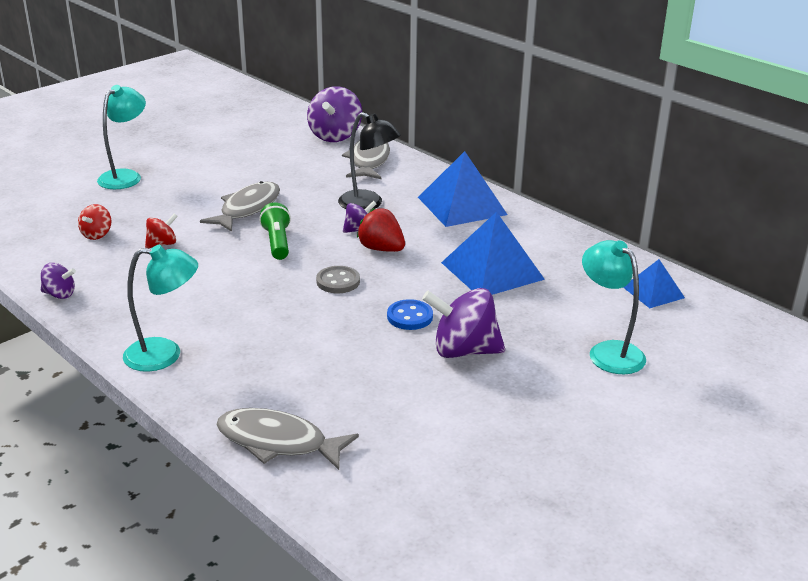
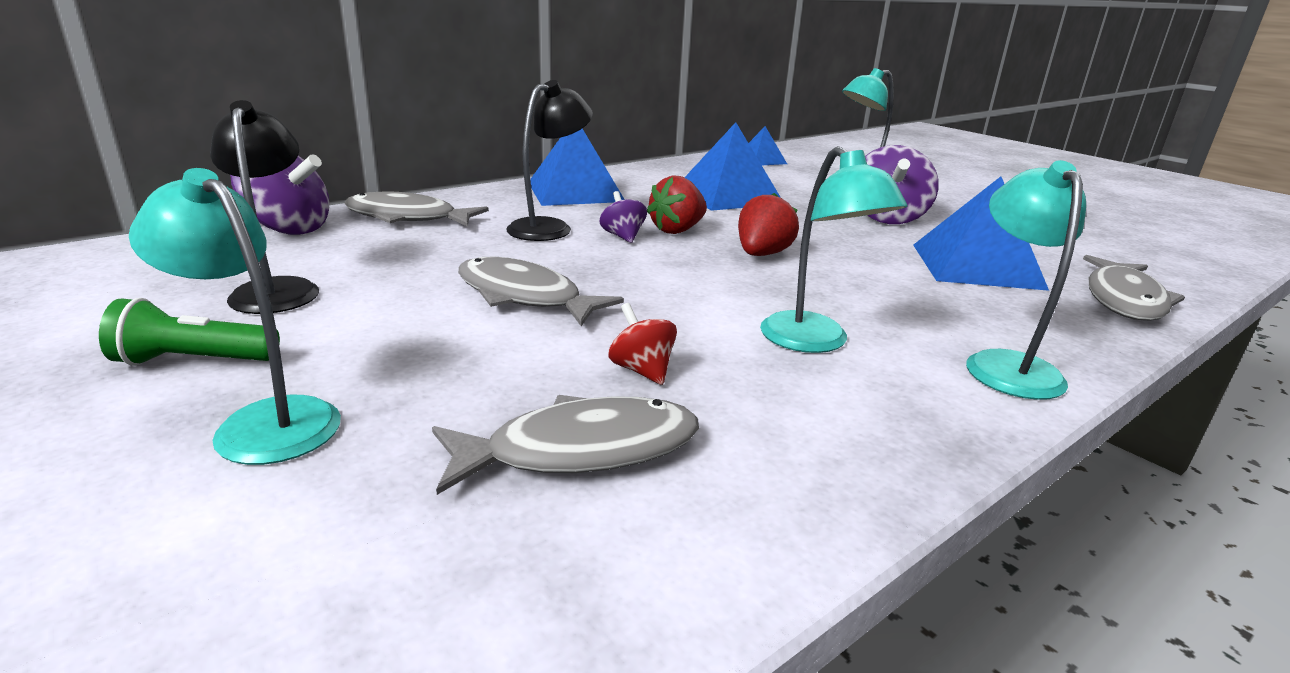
camera: 85 degrees left, 5 degrees down
(59, 294) = (864, 487): purple spinning top -> none
(97, 234) = (580, 450): red spinning top -> grey fish
(194, 292) = (814, 342): none -> turquoise lamp
(247, 152) = (277, 289): none -> black lamp
(277, 242) = (651, 281): green flashlight -> green flashlight (194, 361)
(338, 281) = (762, 254): grey button -> red strawberry
(341, 378) = (976, 266): none -> blue pyramid
(410, 317) = (832, 230): blue button -> none

